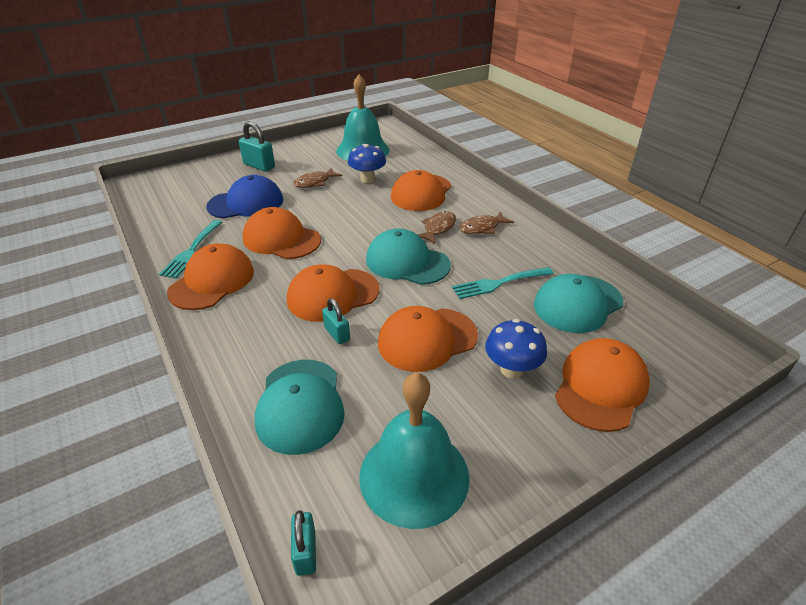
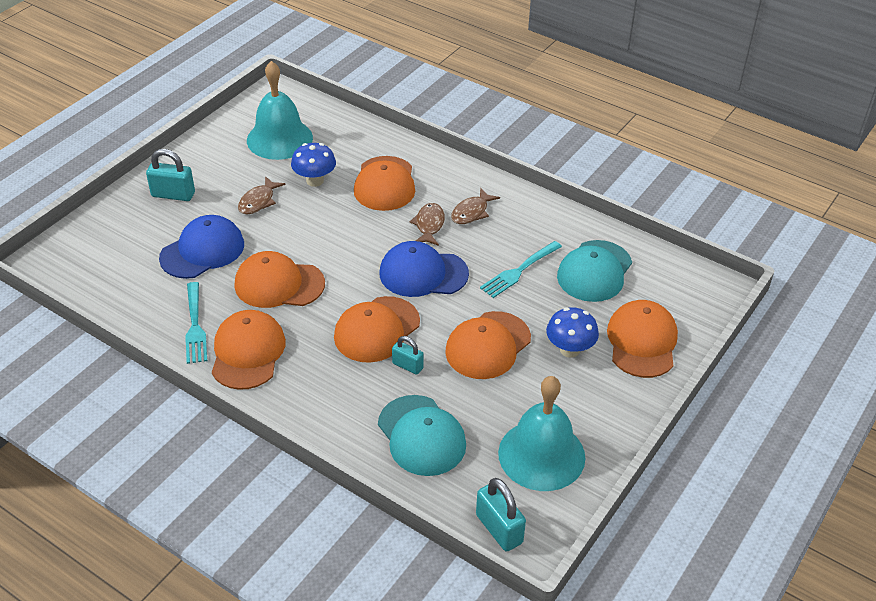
camera: 25 degrees left, 5 degrees up
(305, 552) = (499, 529): turquoise padlock -> turquoise padlock, size x1.58
(407, 262) = (423, 273): turquoise cap -> blue cap

